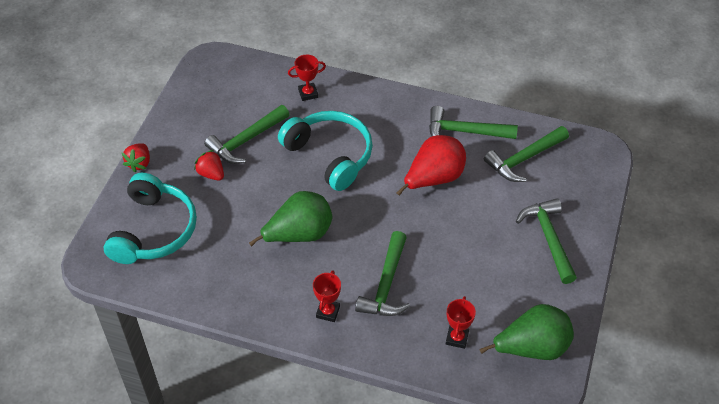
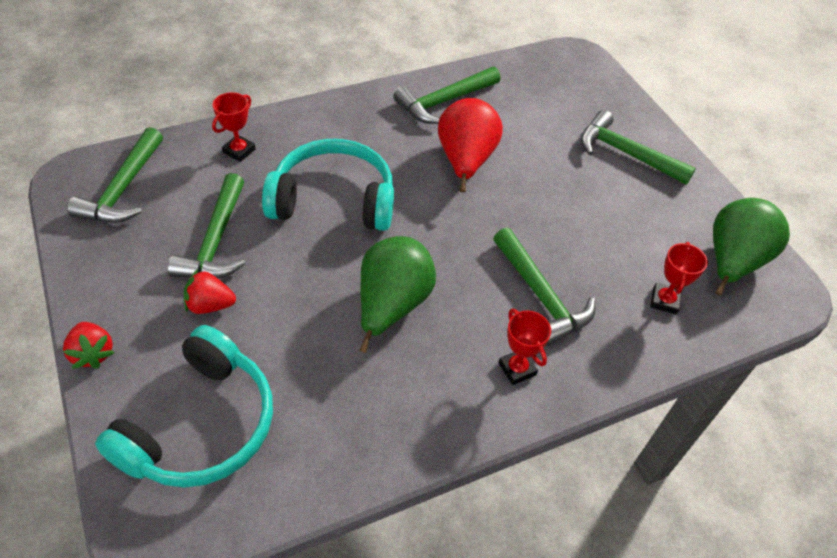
camera: 45 degrees left, 0 degrees up
(154, 230) = (201, 425): turquoise headphones -> turquoise headphones turned 60 degrees clockwise
(457, 338) = (664, 301): red trophy -> red trophy turned 45 degrees clockwise
(524, 159) = (524, 97): green hammer -> green hammer (123, 189)

